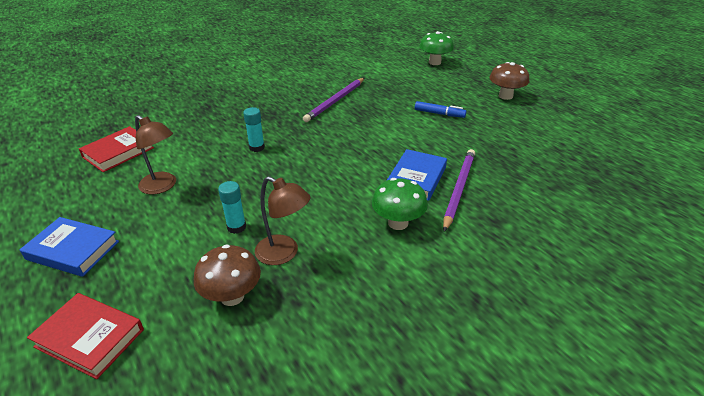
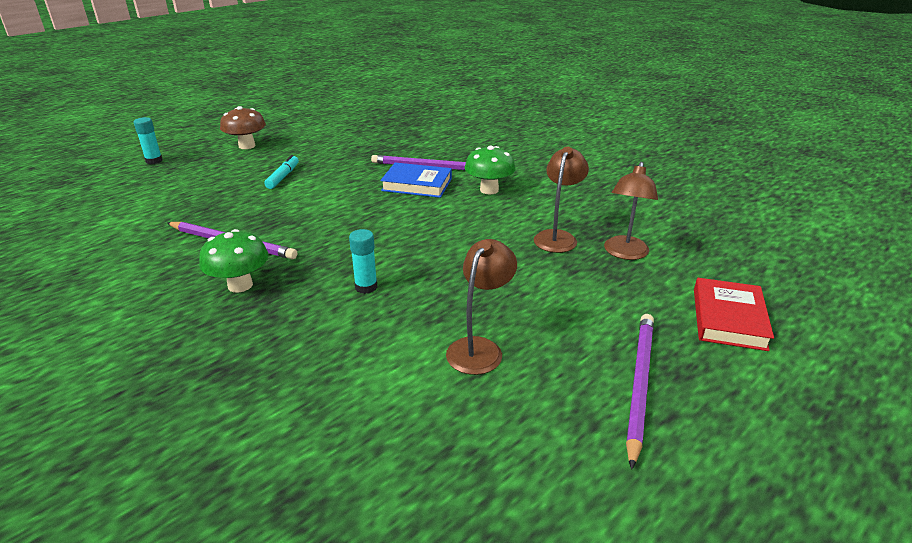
camera: 100 degrees left, 5 degrees down
(73, 250) = (639, 384): blue book -> purple pencil
(118, 152) = (394, 438): red book -> none
(232, 296) = (624, 253): brown mushroom -> brown lamp
(236, 227) = (534, 270): turquoise glue stick -> turquoise glue stick (154, 161)
(434, 62) = (128, 182): green mushroom -> green mushroom (240, 285)
(439, 114) = (283, 177): blue marker -> turquoise marker

